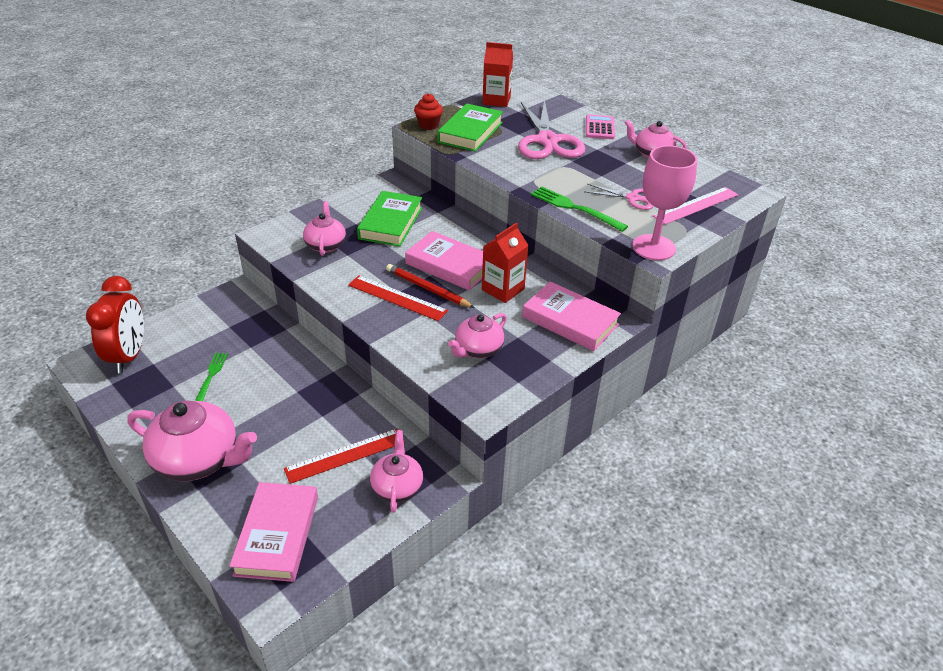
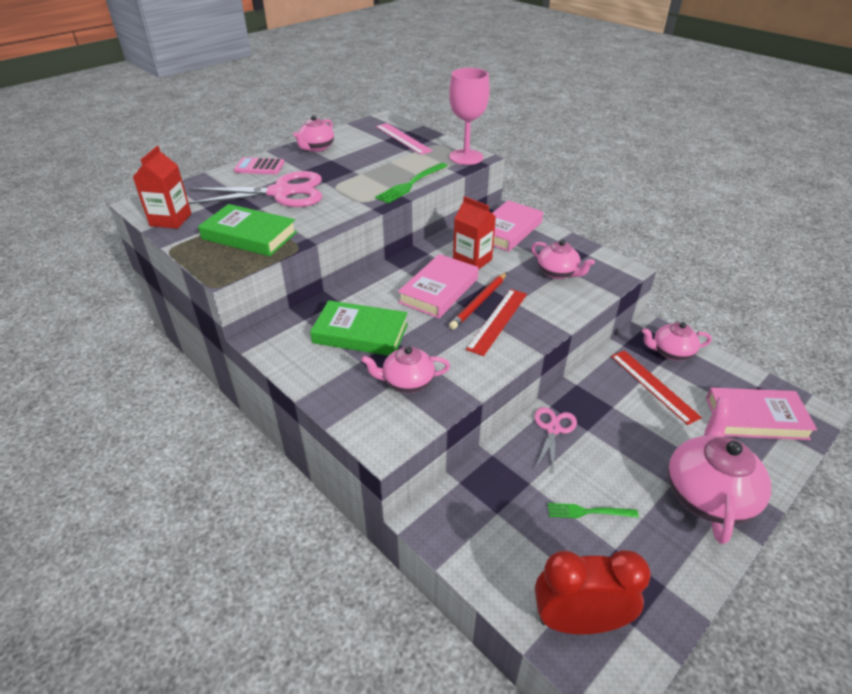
camera: 90 degrees left, 0 degrees up
(428, 125) = (222, 264): red cupcake -> none
(632, 198) = (393, 160): pink scissors -> pink scissors (553, 429)

